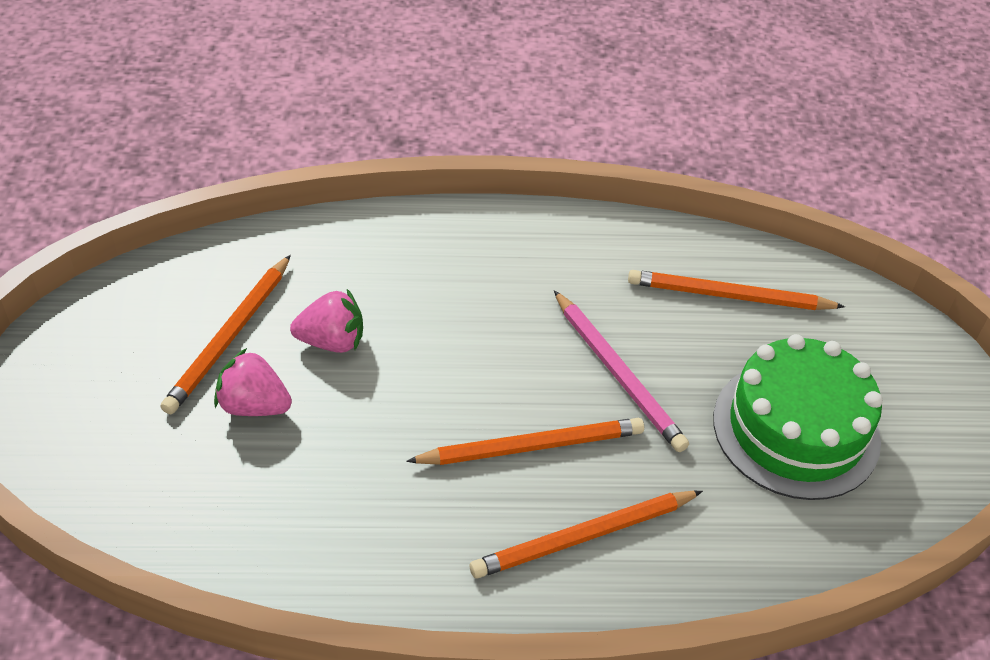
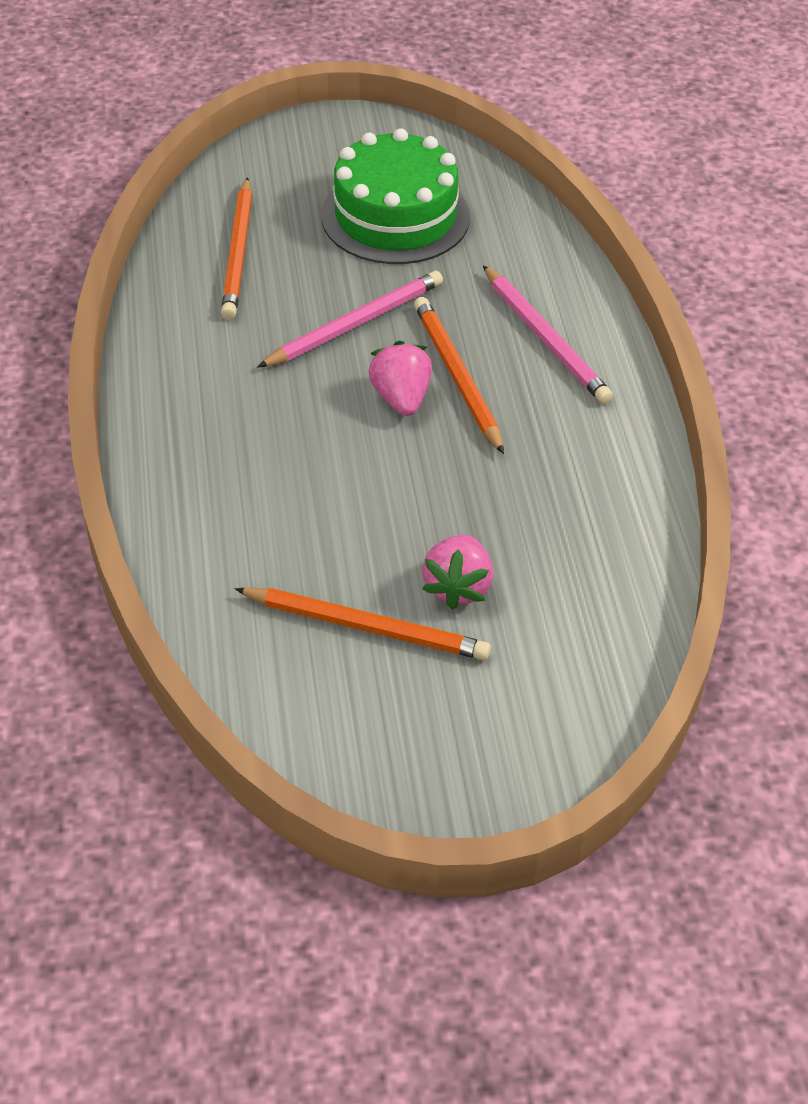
camera: 95 degrees left, 0 degrees up
(332, 341) = (355, 538): pink strawberry -> pink strawberry (401, 398)
(584, 537) = (545, 338): orange pencil -> pink pencil

